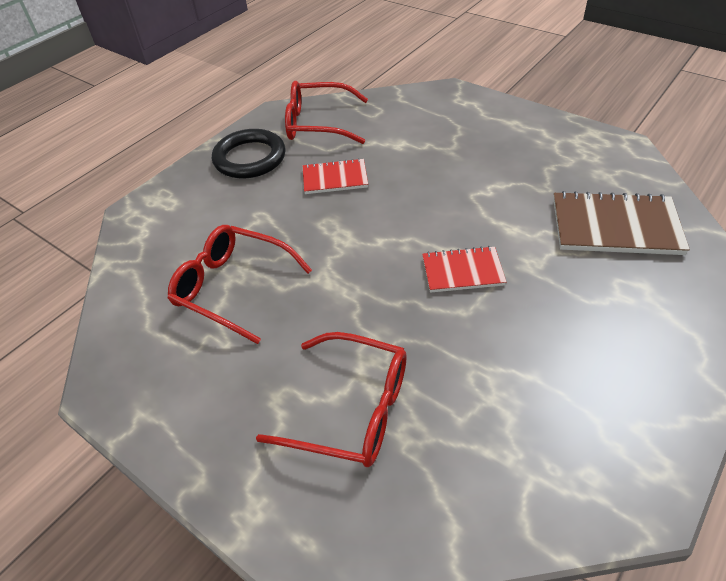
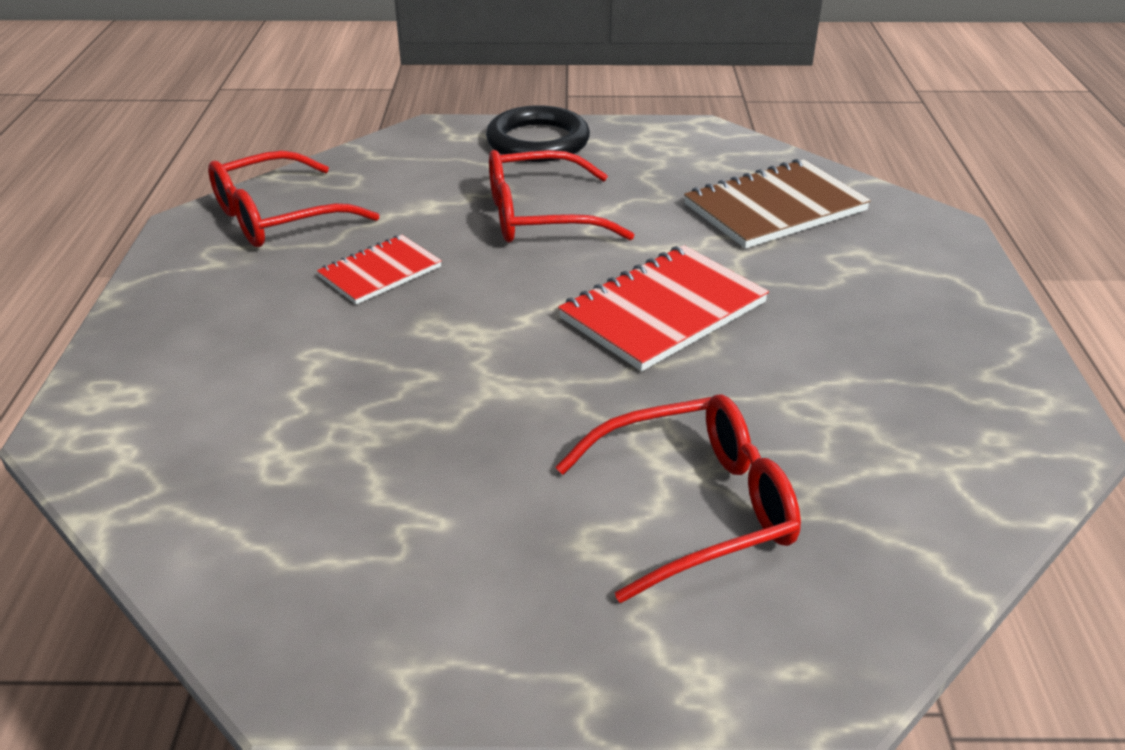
camera: 40 degrees left, 10 degrees down
(233, 288) = (374, 454): red glasses -> red glasses (541, 216)
(250, 158) = (211, 292): black ring -> black ring (538, 141)
(462, 271) = (663, 311): red notebook -> red notebook, size x1.64

